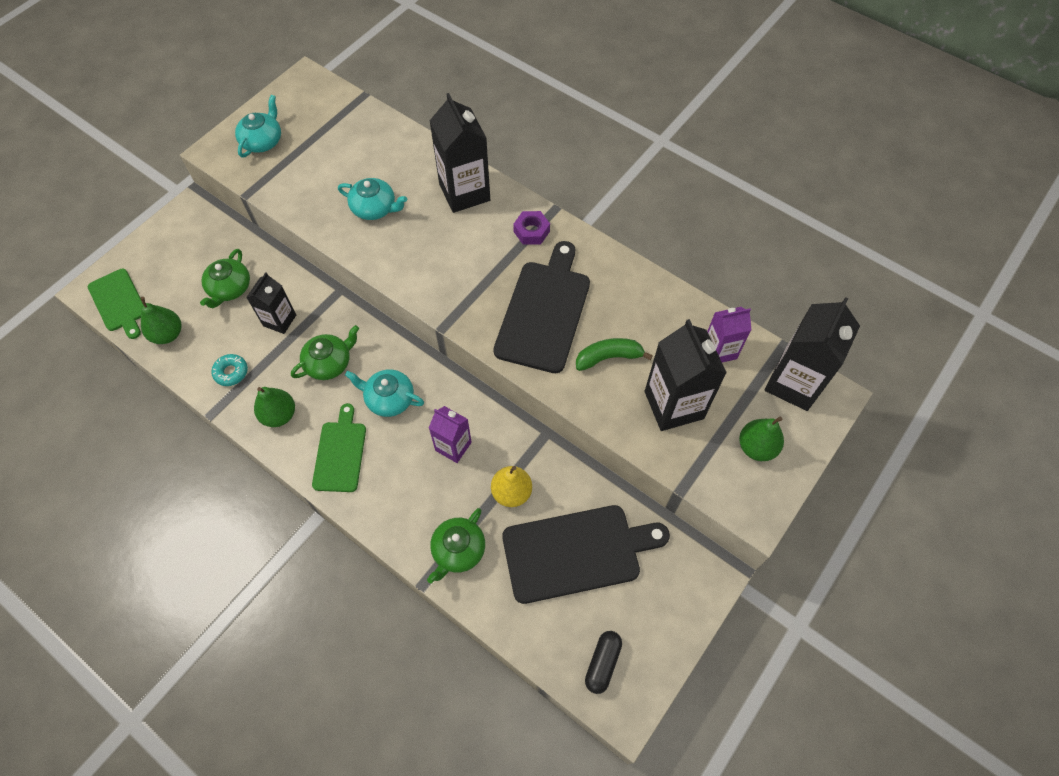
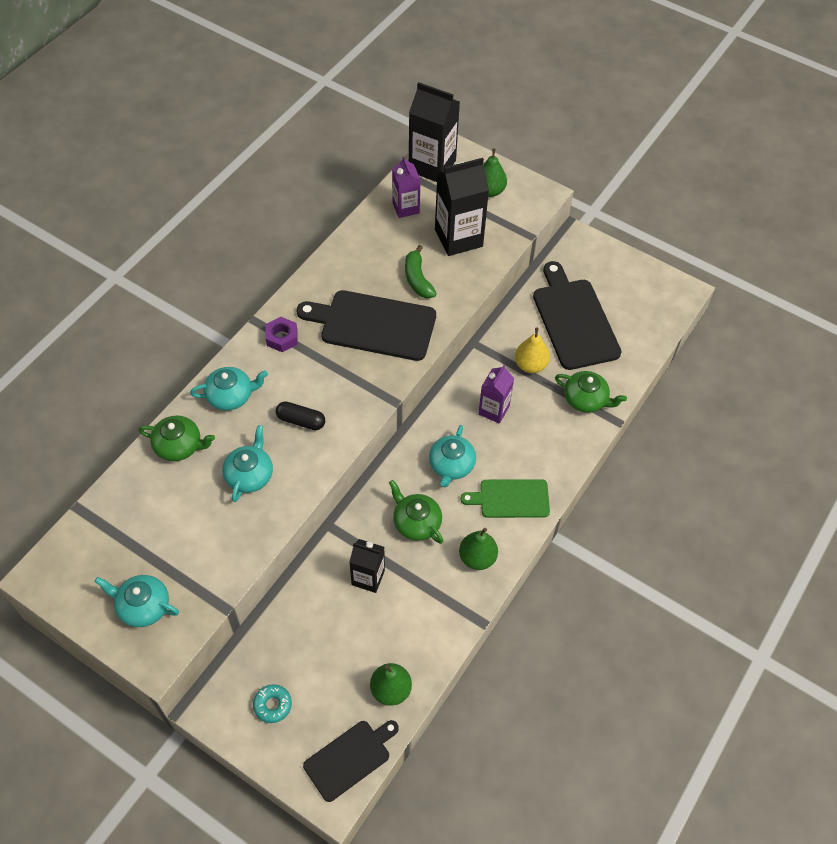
camera: 95 degrees left, 5 degrees down
(119, 302) = (350, 758): green cutting board -> black cutting board
(230, 288) = (328, 637): green teapot -> green teapot (179, 446)
(231, 372) = (433, 613): turquoise donut -> turquoise donut (272, 705)
(464, 192) = (231, 396): black carton -> turquoise teapot
(602, 663) = (654, 304): black capsule -> black capsule (301, 421)

